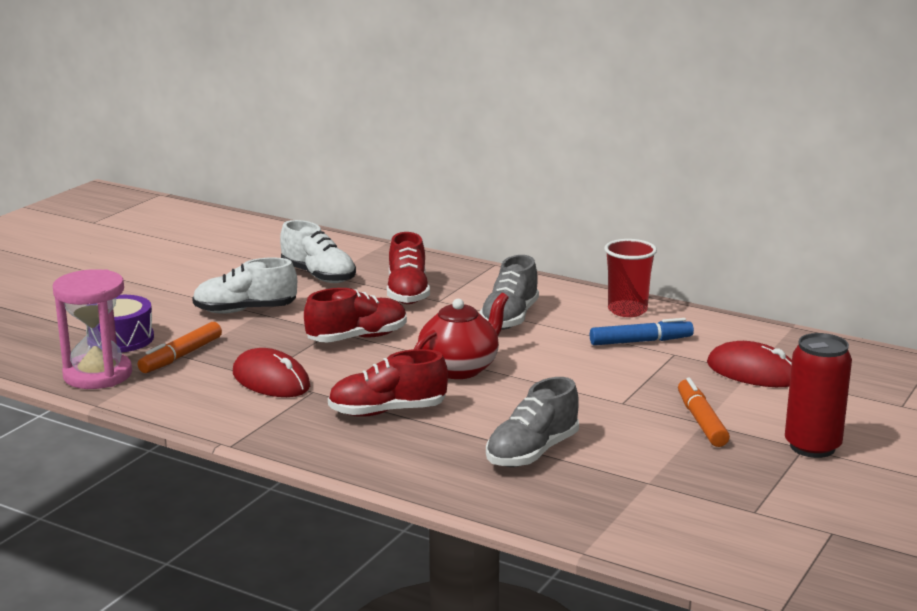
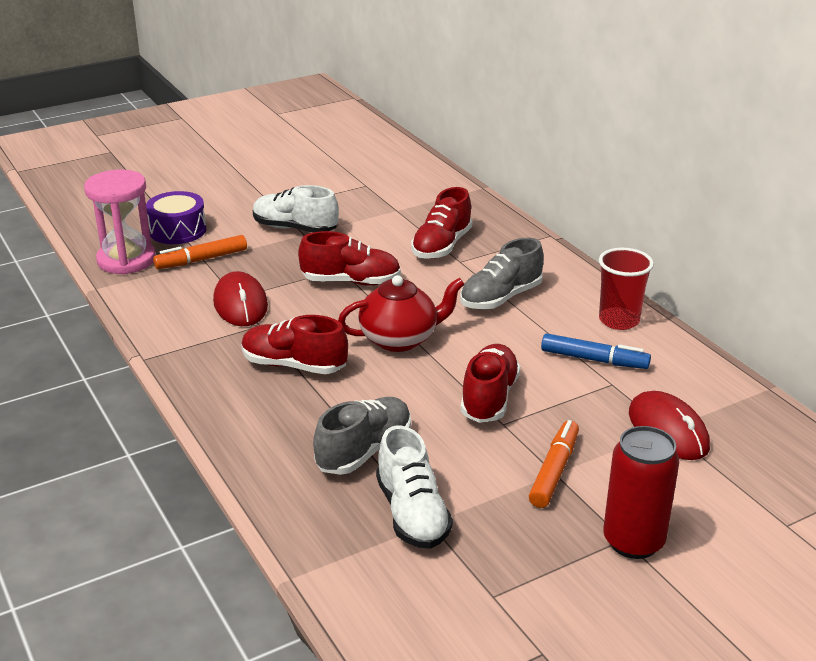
camera: 30 degrees right, 10 degrees up
(318, 276) = (388, 209): white shoe -> white shoe (412, 513)
(532, 452) = (364, 451): grey shoe -> grey shoe turned 150 degrees clockwise
(589, 389) = (489, 398): none -> red shoe

